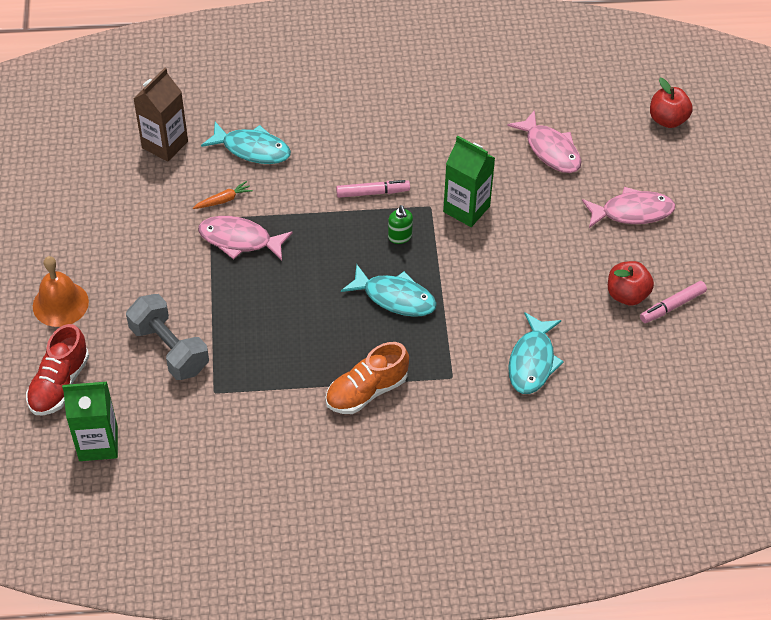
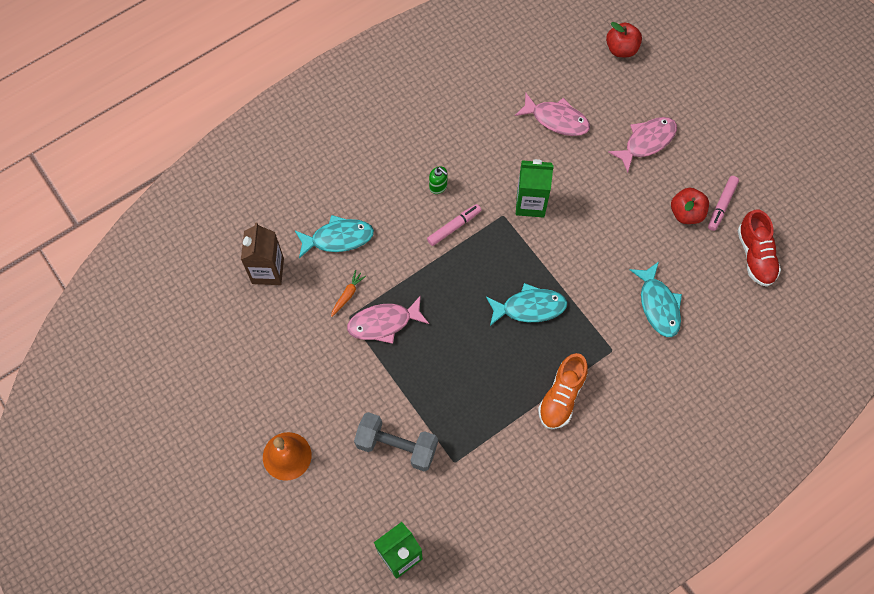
camera: 30 degrees left, 15 degrees up
(59, 384) = (335, 524): red shoe -> red shoe (755, 255)
(400, 237) = (499, 254): green soap dispenser -> green soap dispenser (438, 186)

